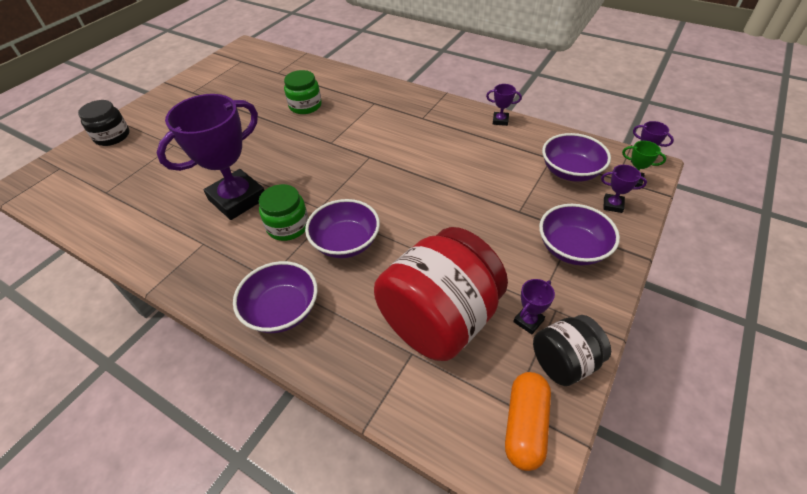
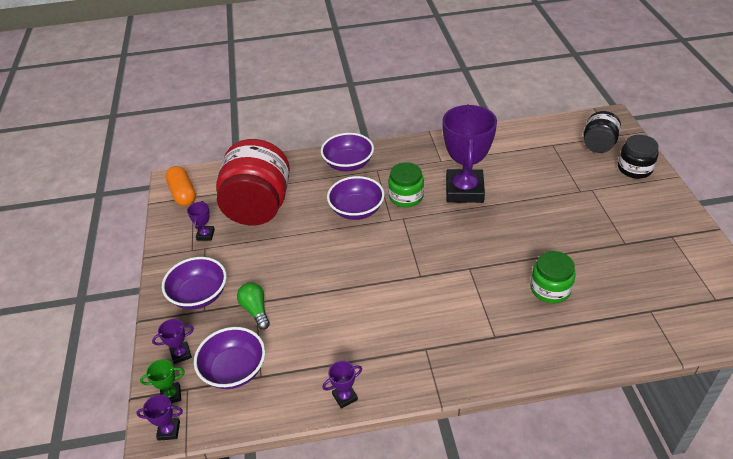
camera: 140 degrees right, 5 degrees down
(524, 204) = (255, 310): none -> green light bulb
(564, 362) = (175, 227): black jar -> black jar (598, 145)

